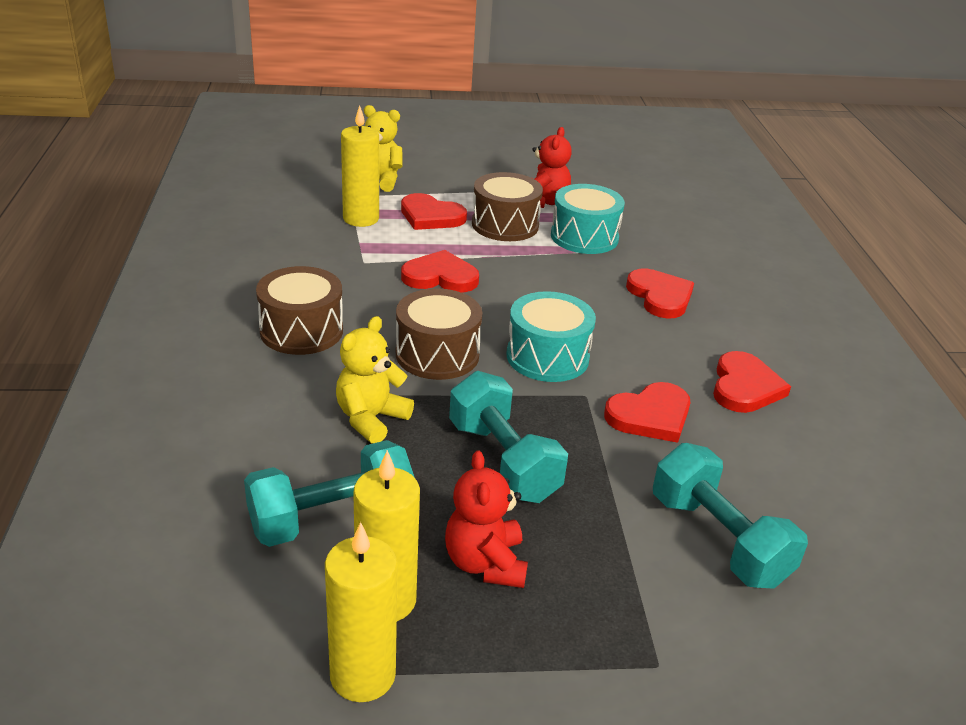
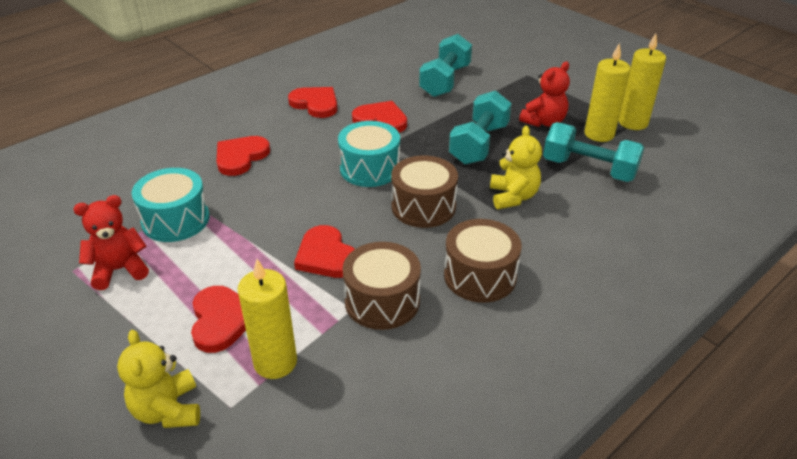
camera: 125 degrees left, 5 degrees up
(371, 419) = (513, 197): yellow teddy bear -> yellow teddy bear turned 90 degrees counterclockwise
(505, 225) = (194, 269): brown drum -> brown drum (382, 301)
(745, 387) = (315, 104): red heart -> red heart turned 60 degrees clockwise

